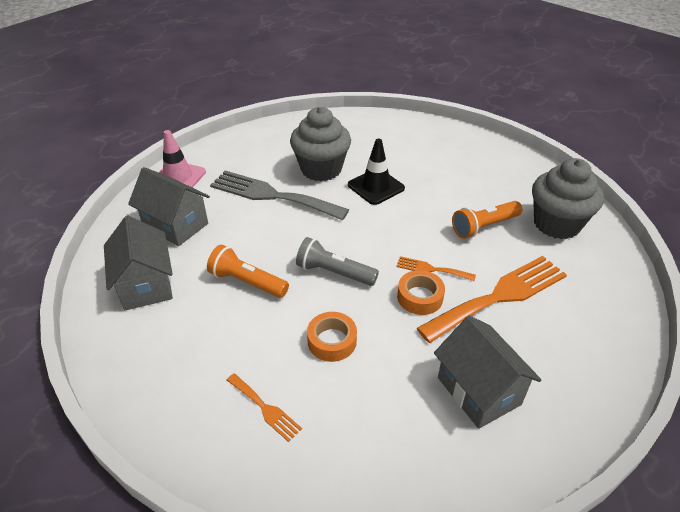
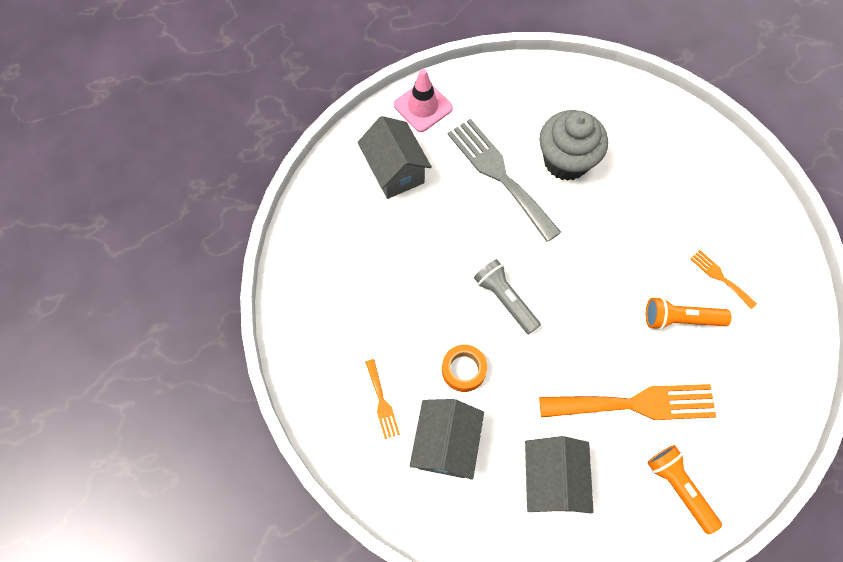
camera: 30 degrees right, 25 degrees up
(146, 285) = (343, 231): grey house -> grey house (446, 444)
(247, 282) = (426, 271): orange flashlight -> orange flashlight (679, 488)
(376, 187) = (606, 213): black traffic cone -> none
(420, 297) = (564, 366): orange tape -> none
(431, 269) = (594, 342): orange fork -> orange fork (720, 277)
(556, 224) = (757, 354): grey cupcake -> none

